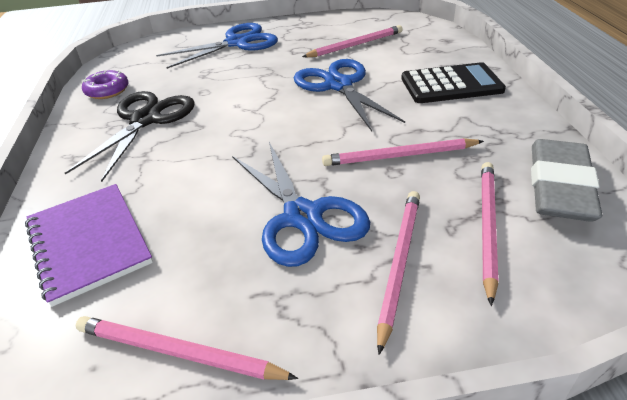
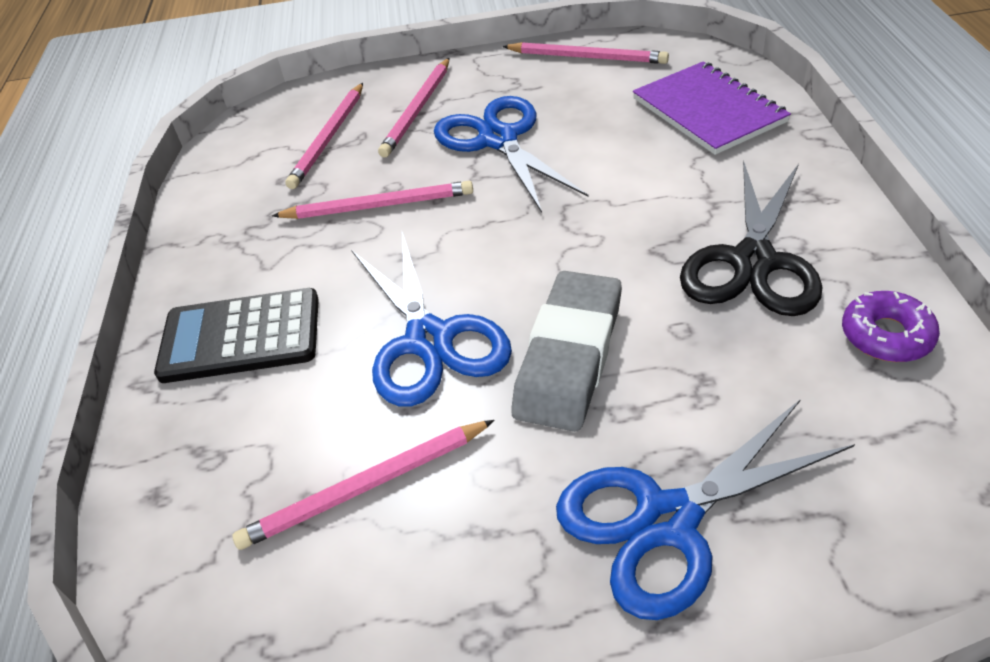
camera: 175 degrees left, 5 degrees up
(559, 186) = (233, 175): grey eraser -> grey eraser (569, 356)

